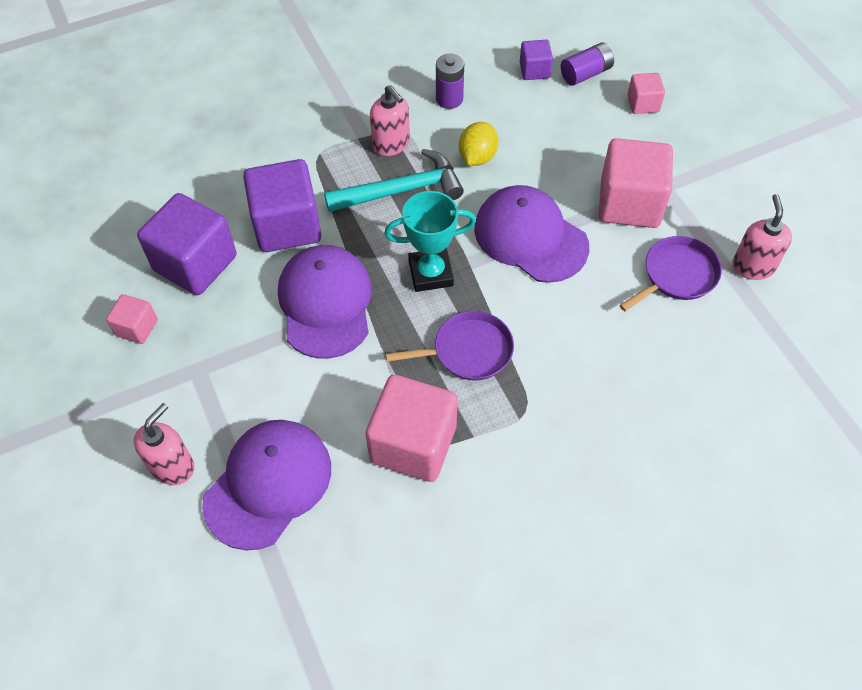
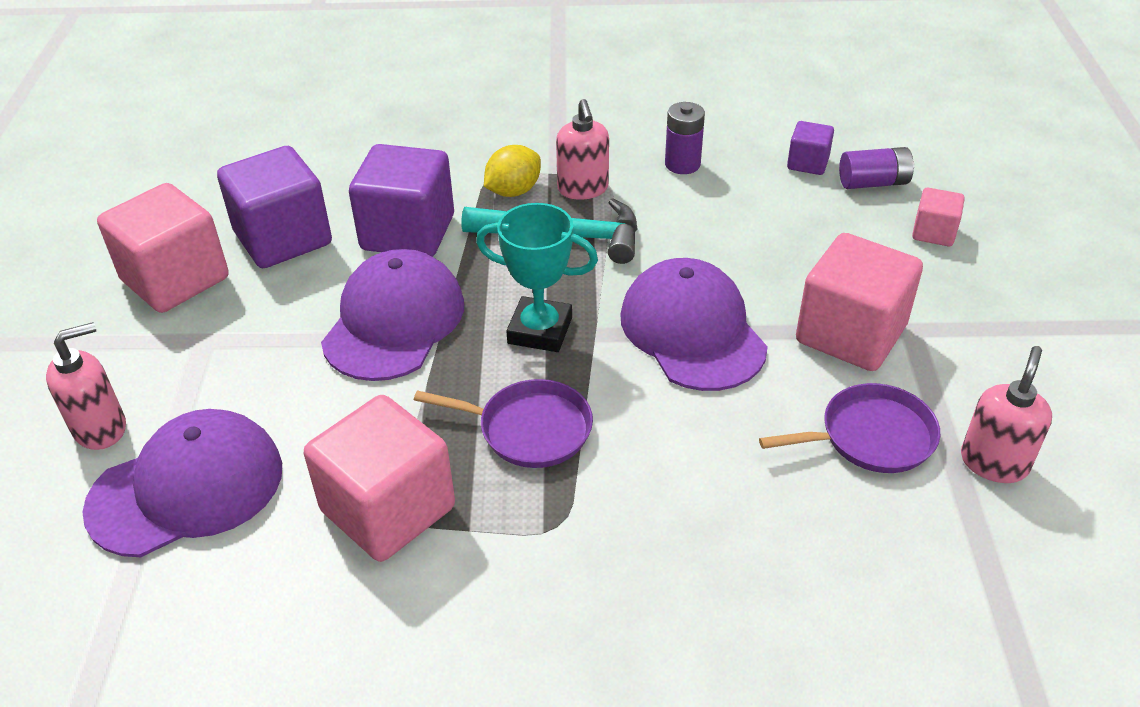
camera: 25 degrees right, 15 degrees down
(137, 328) = (175, 279): pink cube -> pink cube, size x2.00
(477, 157) = (679, 229): yellow lemon -> yellow lemon (513, 191)

